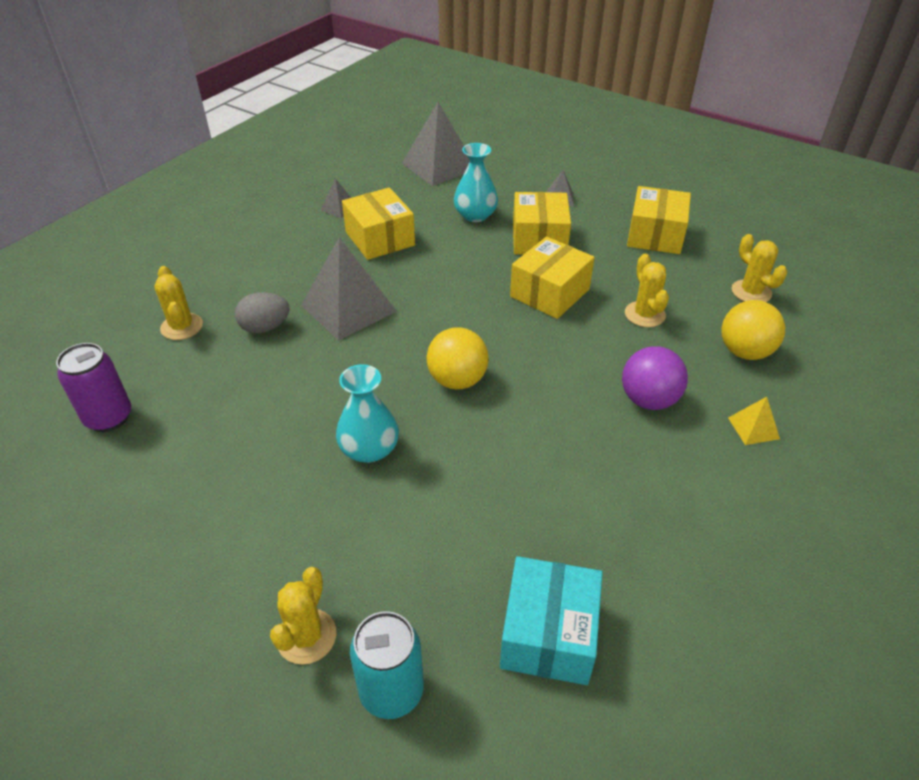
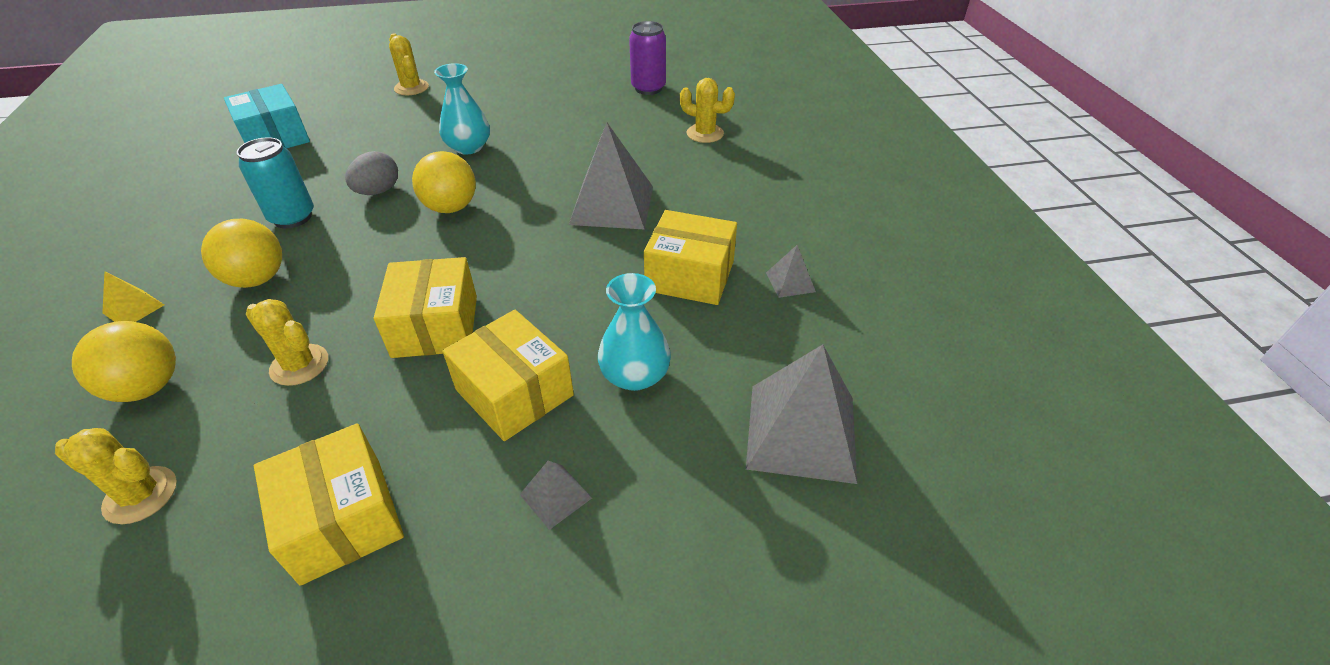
camera: 135 degrees right, 0 degrees up
(265, 327) = (649, 161): grey egg -> grey egg (378, 191)
(391, 691) = (349, 94): turquoise can -> turquoise can (292, 217)
(648, 400) = (257, 279): purple ball -> yellow ball

